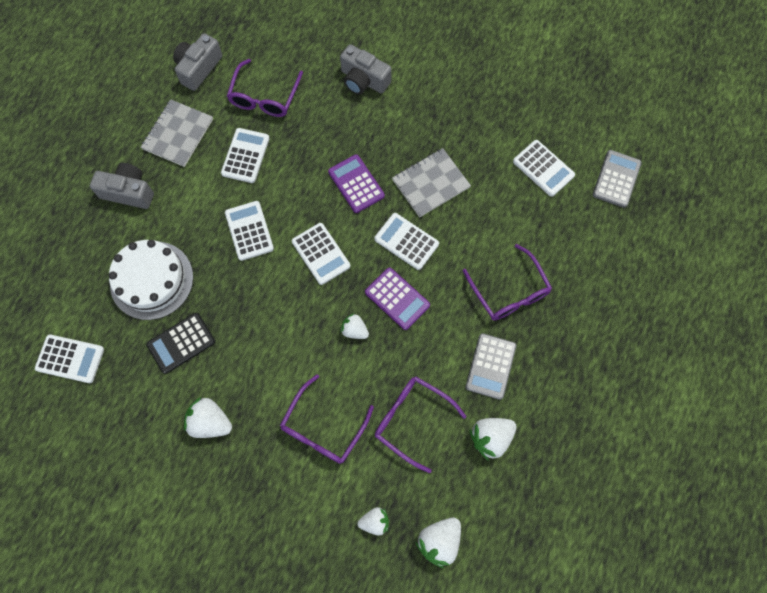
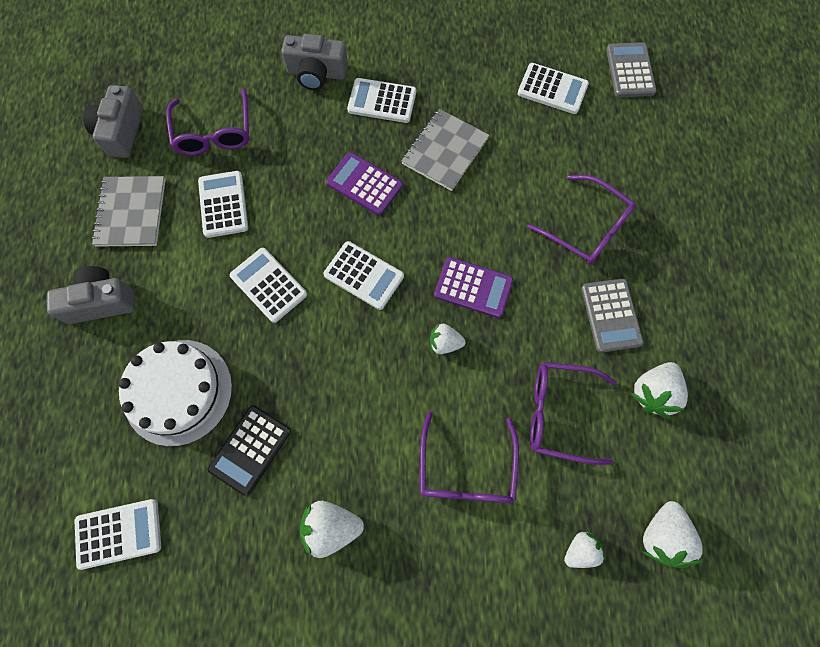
camera: 25 degrees left, 0 degrees up
(406, 241) = (451, 222): white calculator -> white calculator (382, 101)

